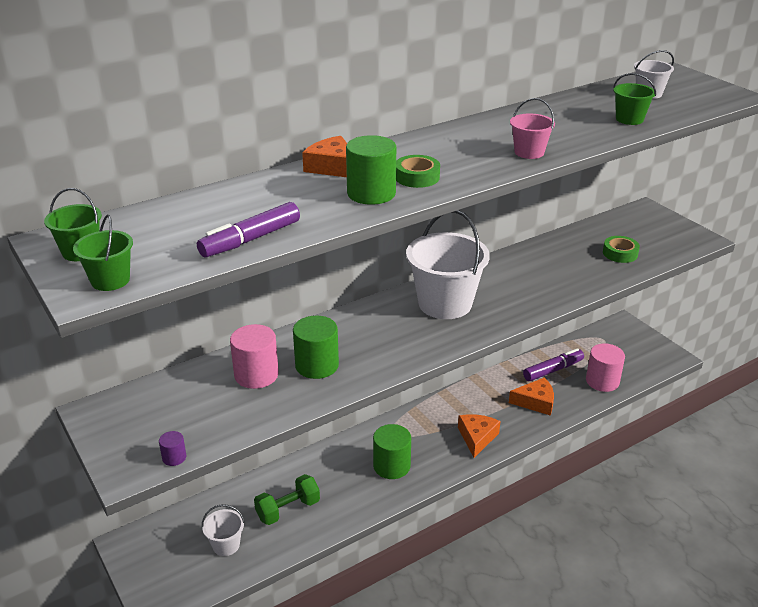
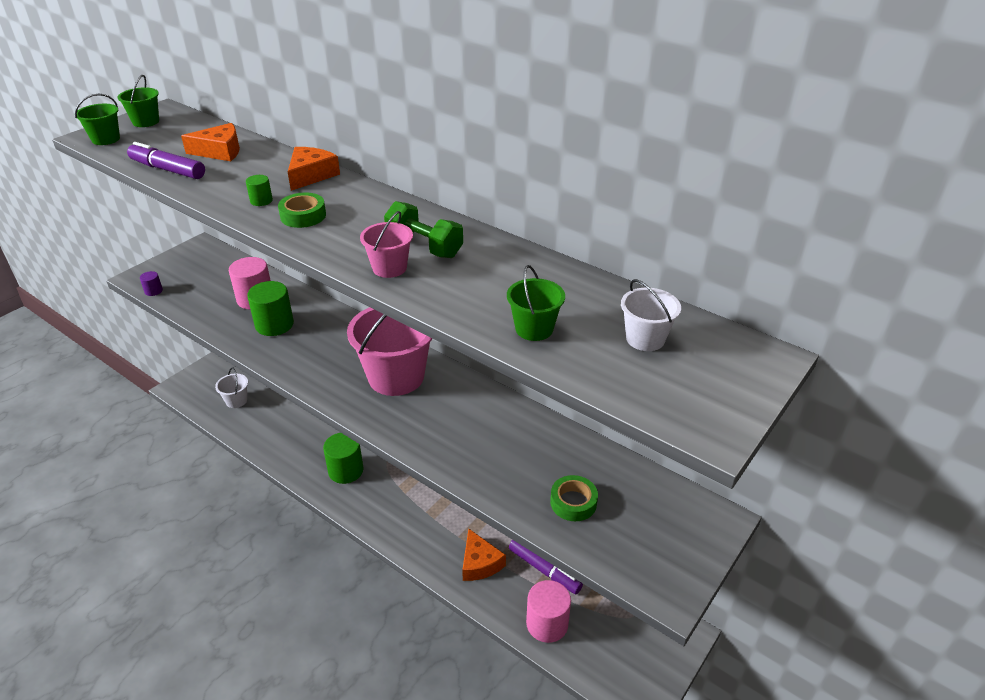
camera: 70 degrees right, 5 degrees up
(288, 509) = (278, 422): green dumbbell -> green dumbbell (424, 246)
(371, 193) = (261, 201): green cylinder -> green cylinder, size x0.48
(445, 303) = (396, 377): white bucket -> pink bucket
(477, 438) = (404, 524): orange cheese -> orange cheese (220, 151)

